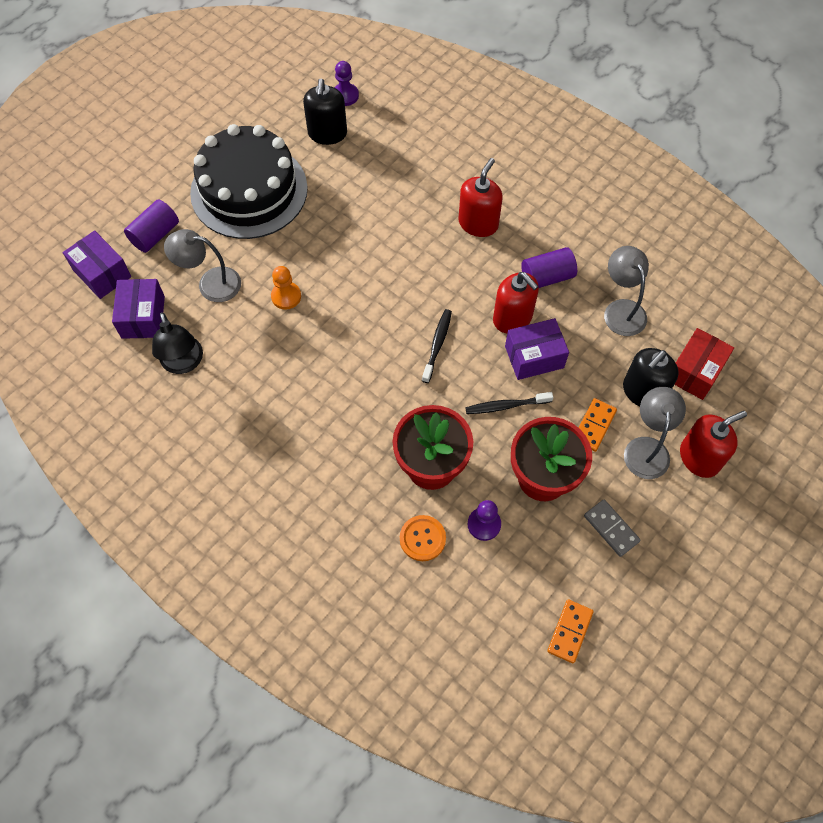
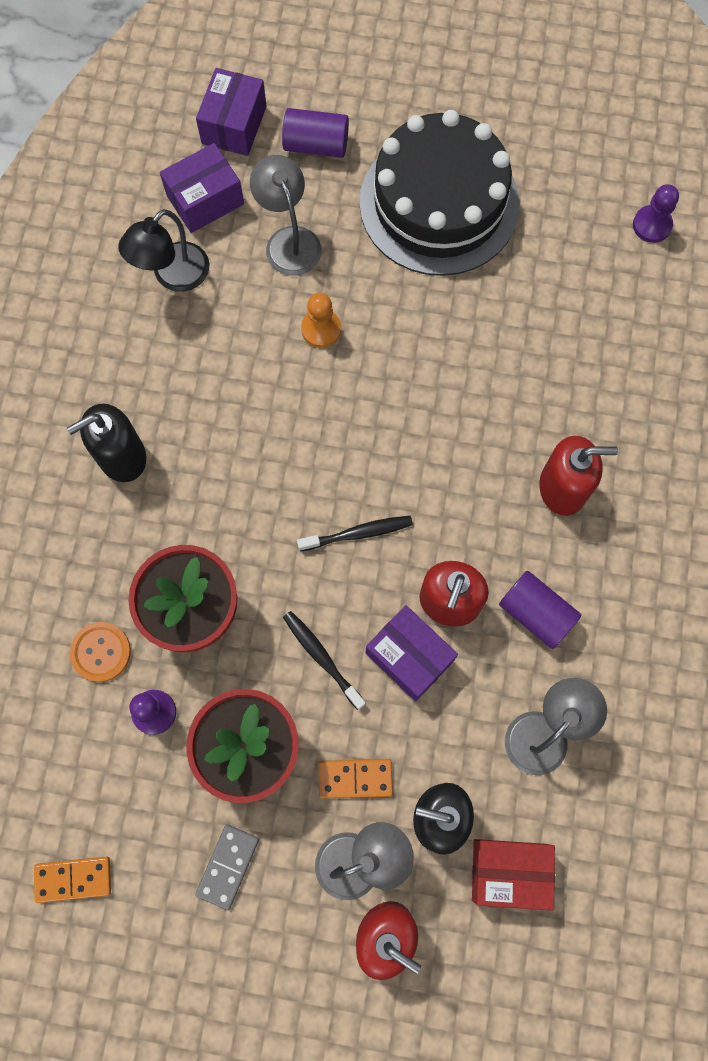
camera: 60 degrees right, 10 degrees up
(327, 133) = (579, 239): black soap dispenser -> black soap dispenser (121, 456)

